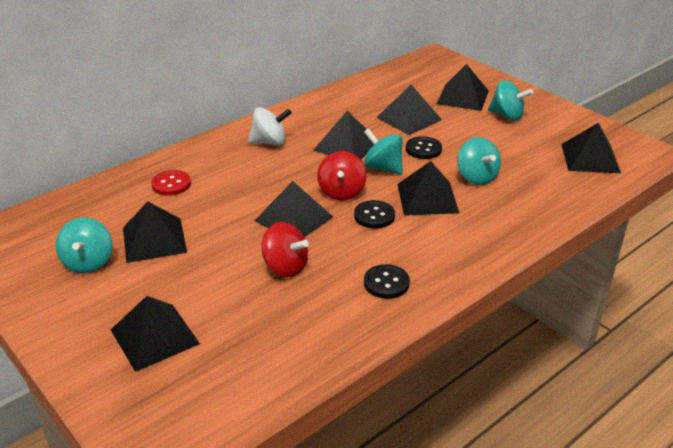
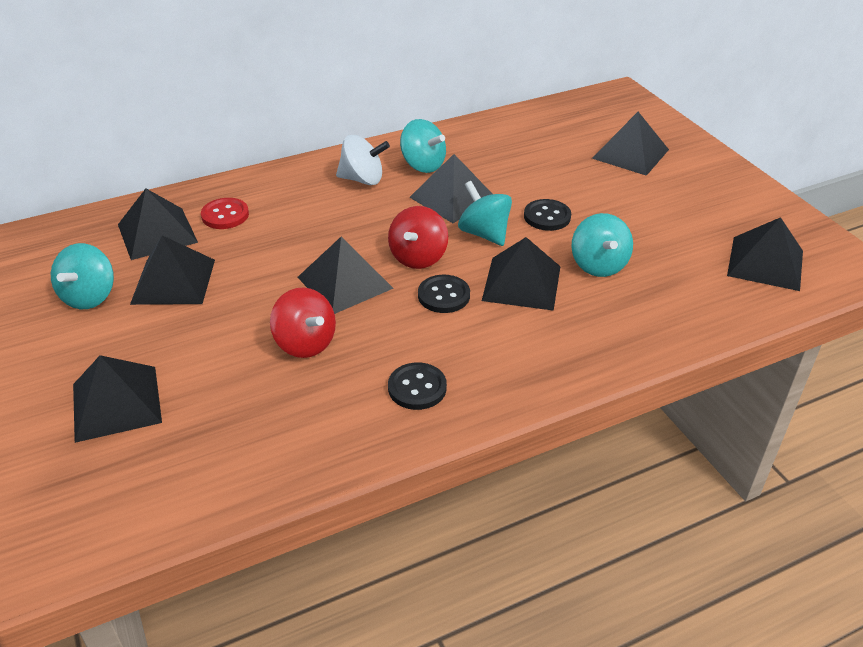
camera: 15 degrees right, 5 degrees up
(409, 118) = (547, 173): black pyramid -> black pyramid (157, 233)
(507, 115) = (678, 187): turquoise spinning top -> turquoise spinning top (423, 165)

